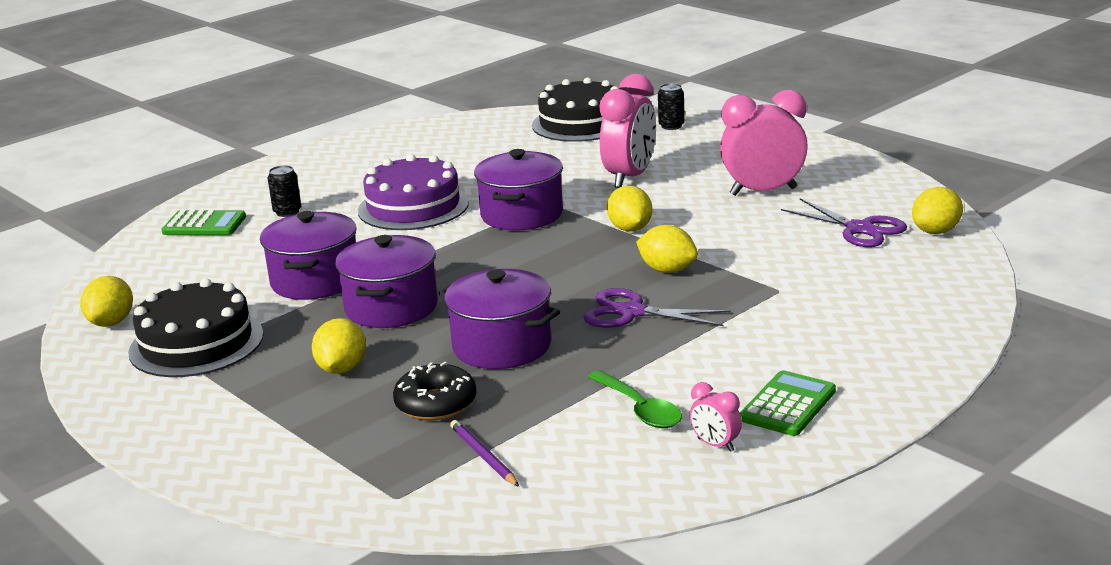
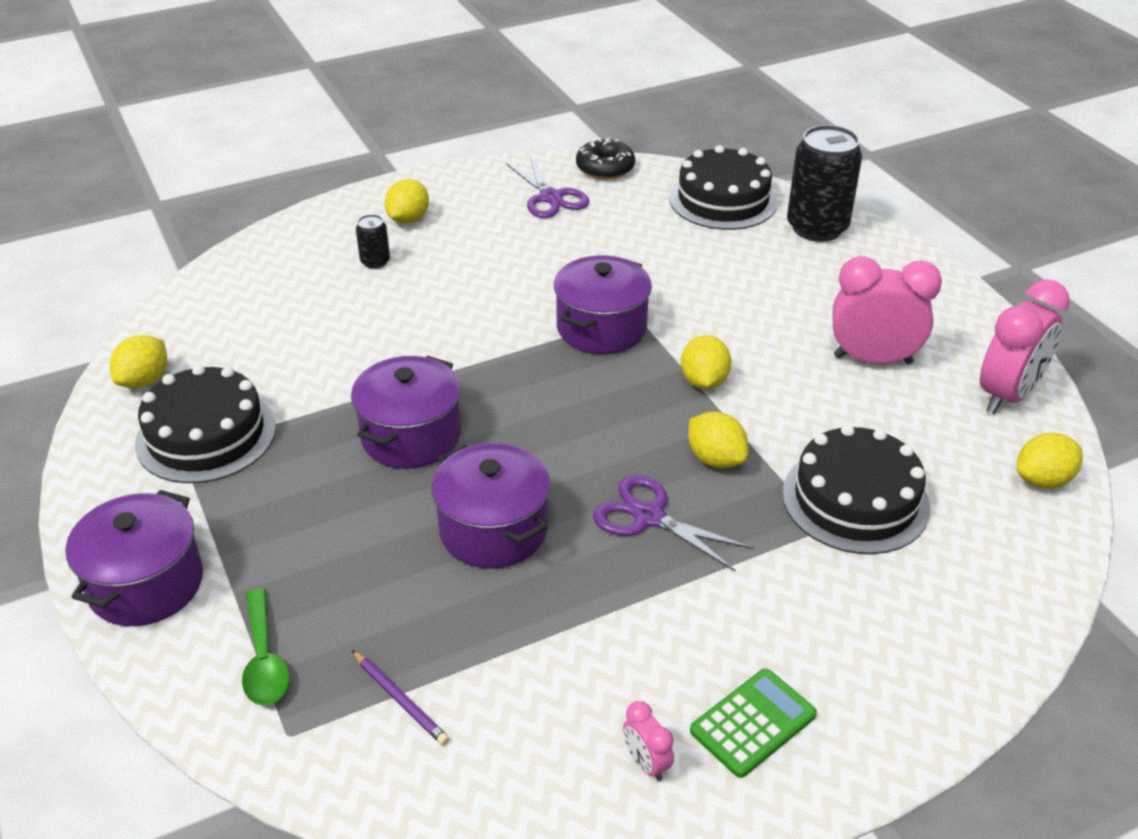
camera: 15 degrees right, 15 degrees up
(204, 225) = (290, 260): green calculator -> none
(315, 281) = (356, 373): purple pot -> purple pot (146, 584)
(342, 369) = (323, 516): yellow lemon -> yellow lemon (408, 219)
(413, 207) = (499, 286): purple cake -> none
(436, 404) = (389, 600): black donut -> black donut (605, 168)
(483, 456) = (400, 699): purple pencil -> purple pencil turned 150 degrees clockwise
(629, 177) = (738, 299): pink clock -> pink clock (1007, 395)
(639, 409) = (591, 677): green spoon -> green spoon (264, 659)
(671, 126) = (817, 228): black can -> black can, size x2.17
(796, 270) = (855, 500): none -> black cake
(859, 229) = (955, 451): purple scissors -> purple scissors (550, 198)

